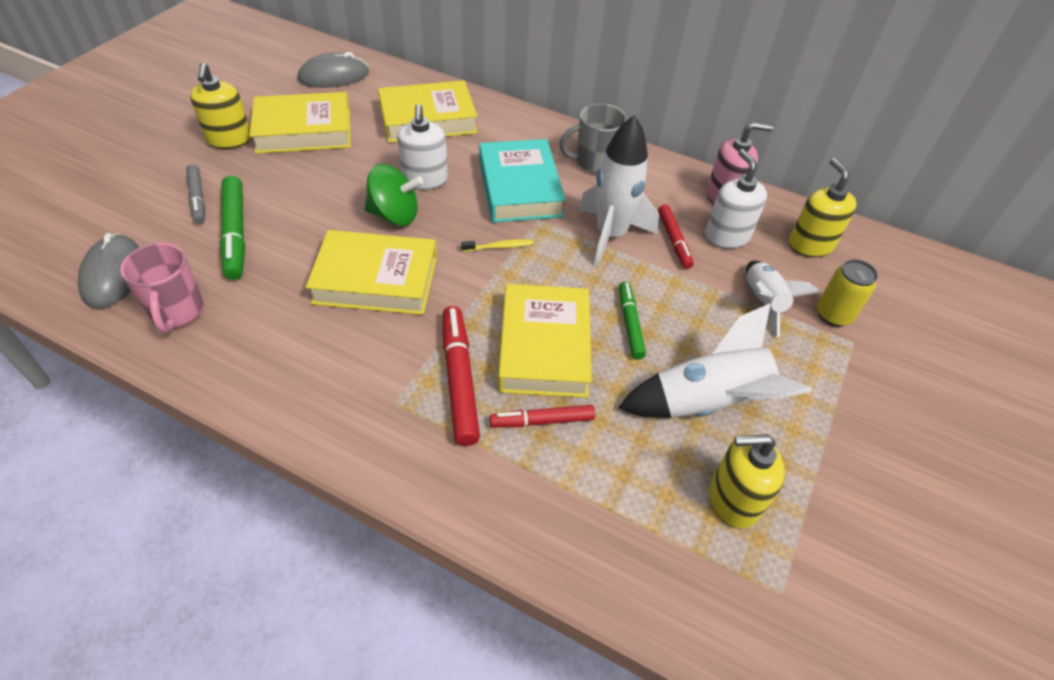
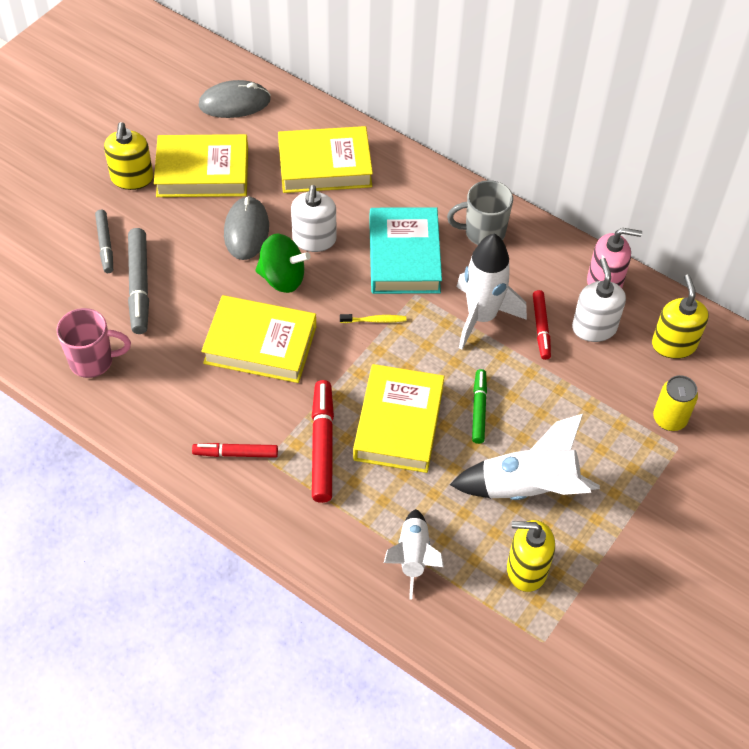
camera: 10 degrees right, 5 degrees up
(113, 274) = (37, 319): grey mouse -> grey mouse (246, 230)
(177, 313) = (93, 361): pink mug -> pink mug turned 90 degrees counterclockwise
(235, 233) = (139, 286): green marker -> grey marker
(542, 421) = (385, 488): red marker -> red marker (236, 453)
(763, 302) = (607, 400): white rocket -> white rocket (413, 557)

